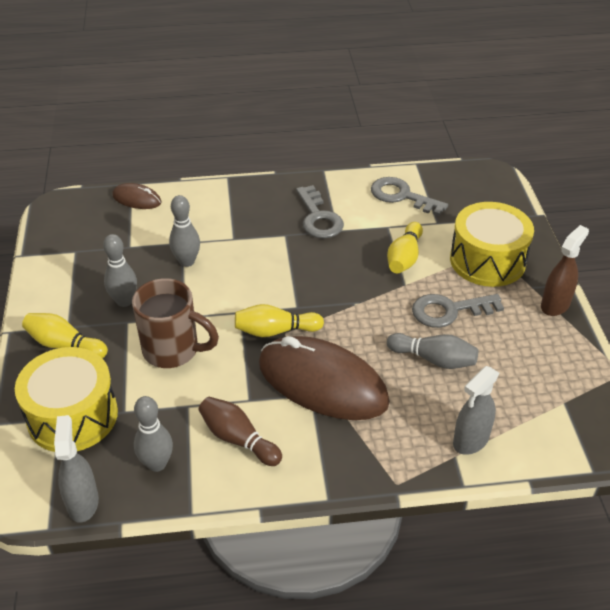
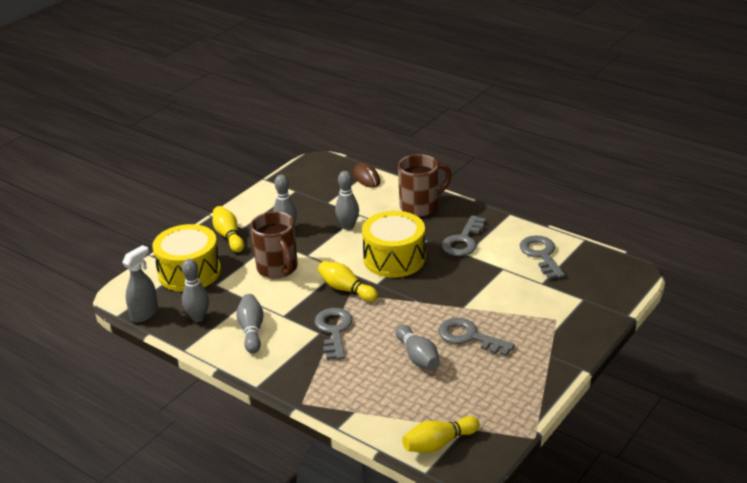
camera: 45 degrees right, 10 degrees down
(232, 203) = (420, 206): none -> brown mug
(238, 439) = (251, 331): brown bowling pin -> grey bowling pin
(322, 383) = (334, 330): brown mouse -> grey key
(404, 257) = (486, 292): yellow bowling pin -> yellow bowling pin (439, 443)
(470, 440) = (375, 410): grey spray bottle -> none
(487, 260) = (542, 323): yellow drum -> yellow drum (394, 258)
(555, 305) = (550, 374): brown spray bottle -> none

